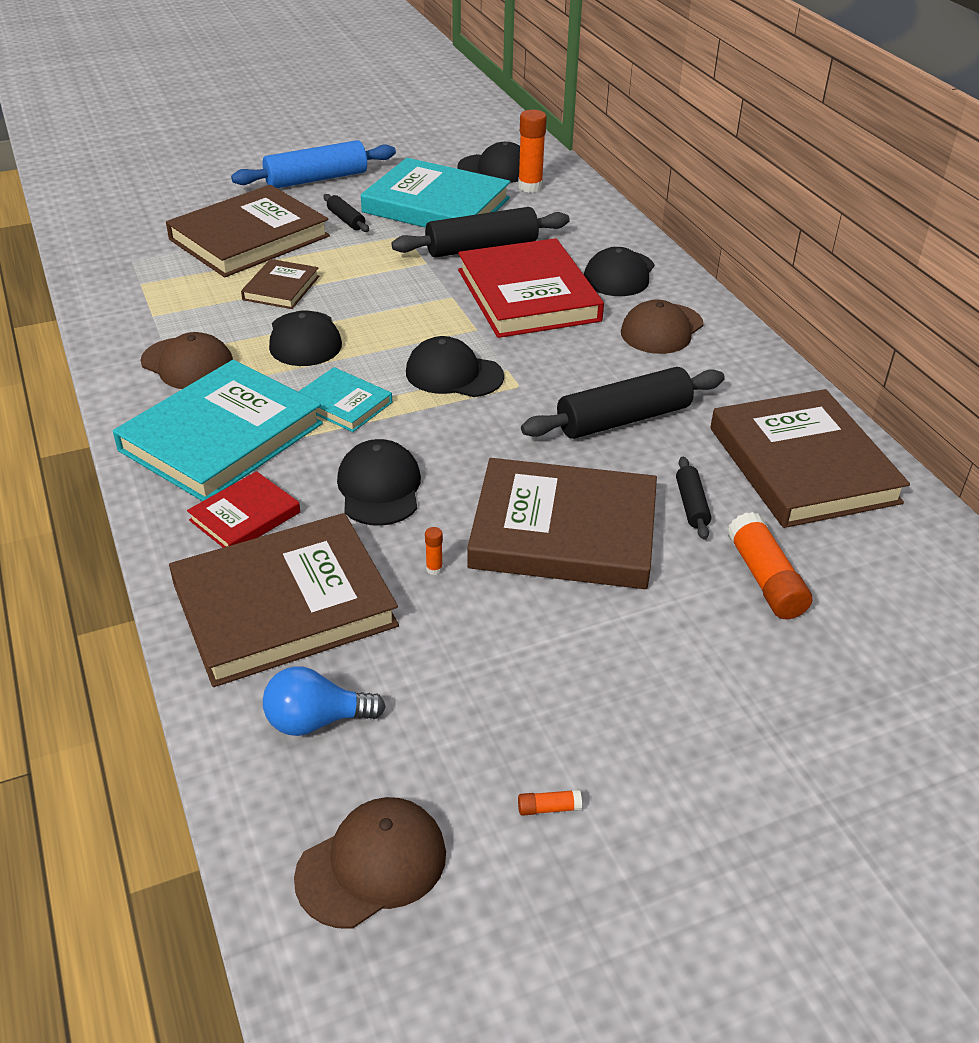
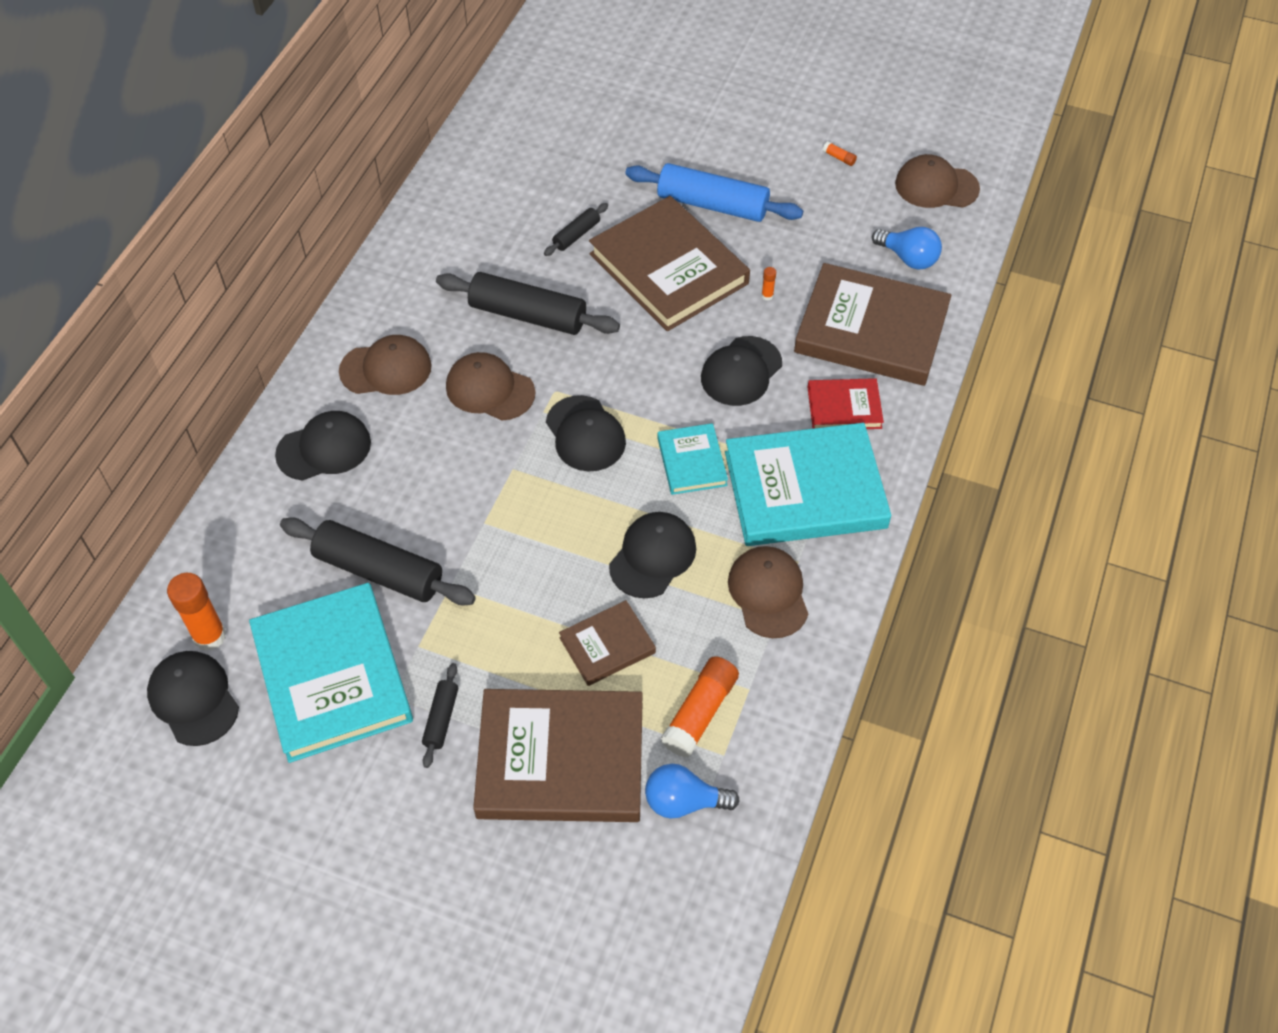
camera: 135 degrees left, 15 degrees up
(147, 257) = (684, 801): none -> blue light bulb
(316, 179) = (384, 834): blue rolling pin -> blue rolling pin (712, 205)
(528, 295) = (426, 478): red book -> none
(568, 359) = (490, 389): none -> brown cap
(765, 579) = (603, 175): orange glue stick -> orange glue stick (700, 713)
(802, 465) = (476, 213): brown book -> none

